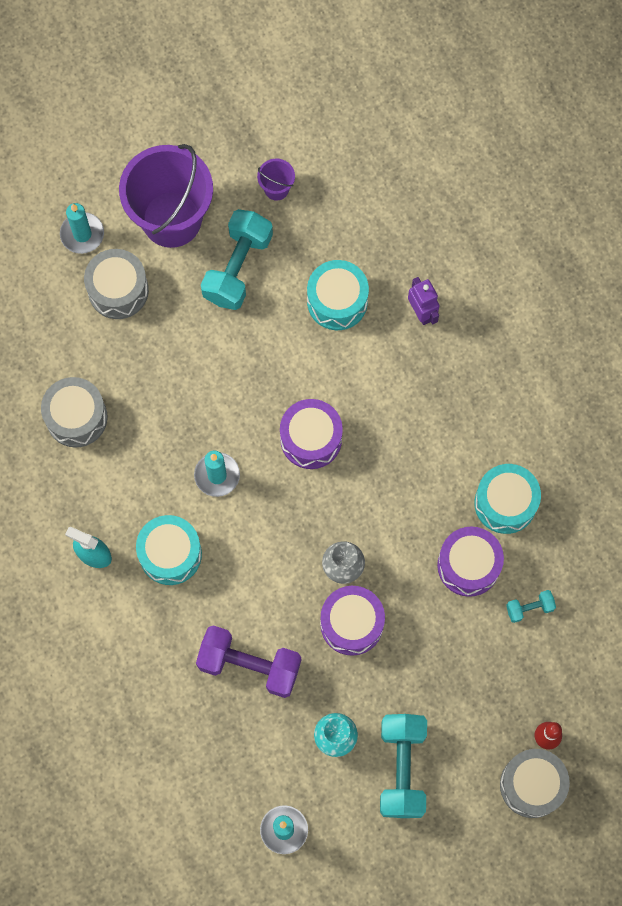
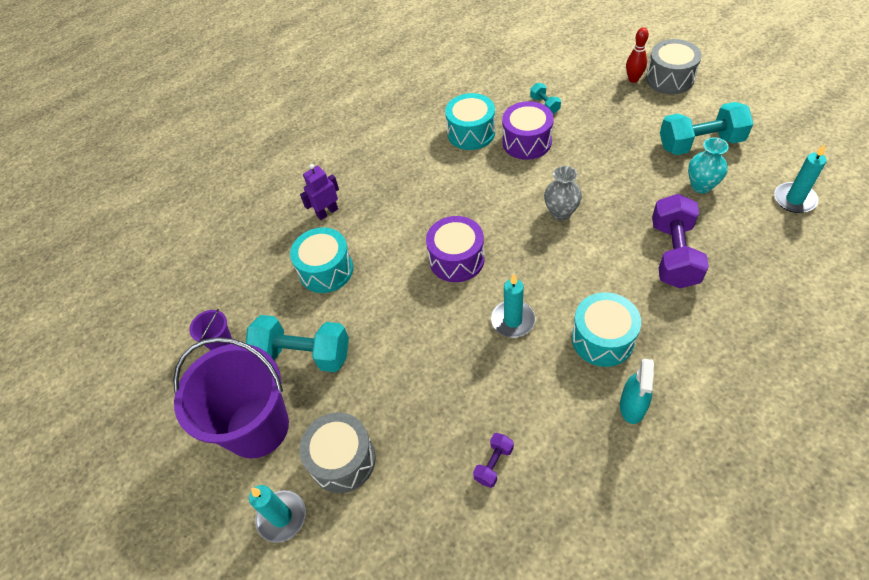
camera: 95 degrees left, 20 degrees down
(76, 417) = (493, 464): grey drum -> purple dumbbell
(351, 624) = (604, 197): purple drum -> none

